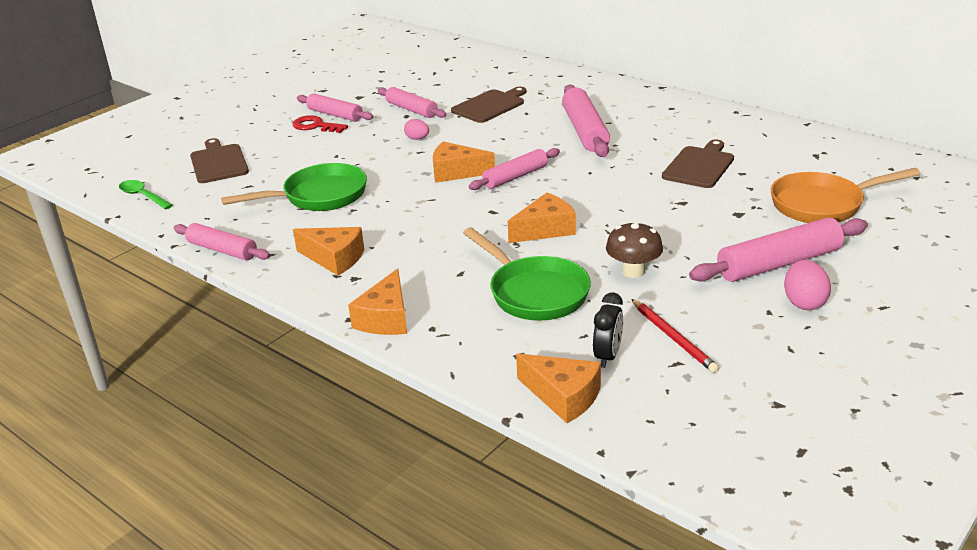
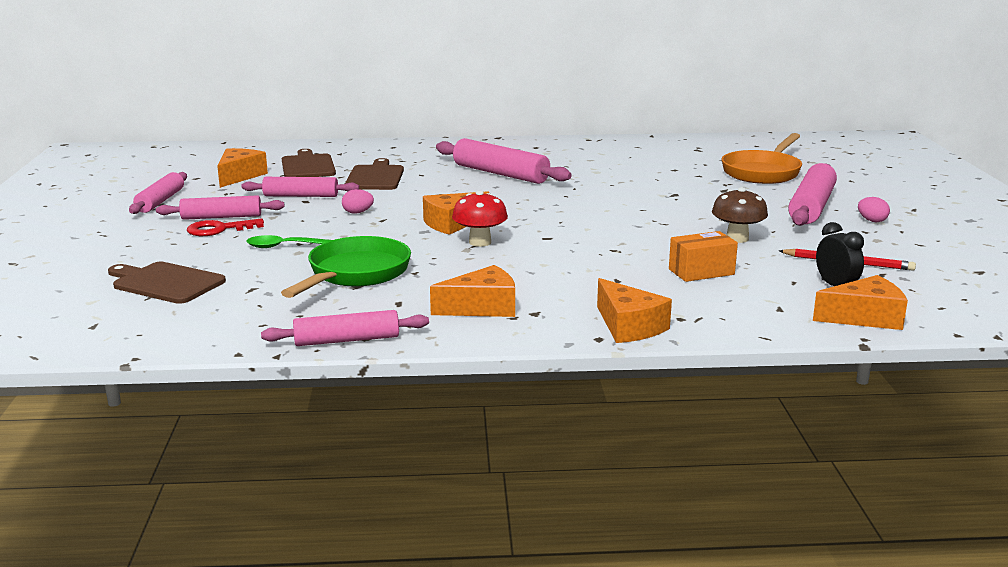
camera: 45 degrees left, 10 degrees down
(143, 196) = (129, 333): green spoon -> green spoon (286, 246)
(440, 198) = (480, 242): none -> red mushroom
(515, 177) = (512, 213): pink rolling pin -> pink rolling pin (160, 201)
(534, 292) = (701, 272): green pan -> orange box
(545, 229) = (616, 235): orange cheese -> orange cheese (239, 176)
(699, 166) = (637, 173): brown cutting board -> brown cutting board (308, 166)
(804, 302) = (872, 221): pink egg -> pink egg, size x0.64

